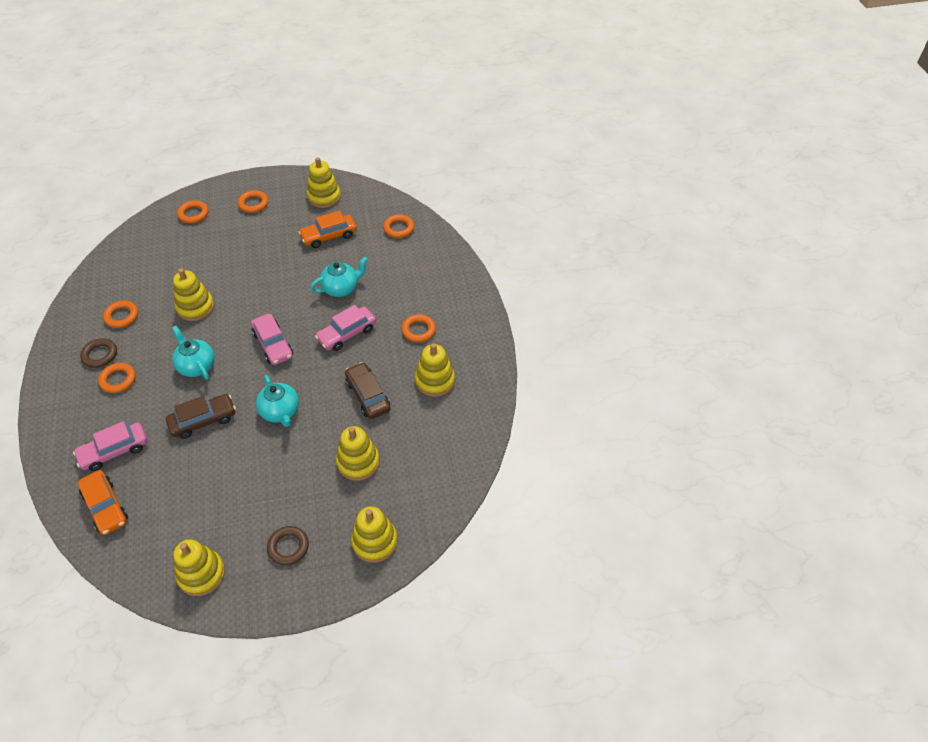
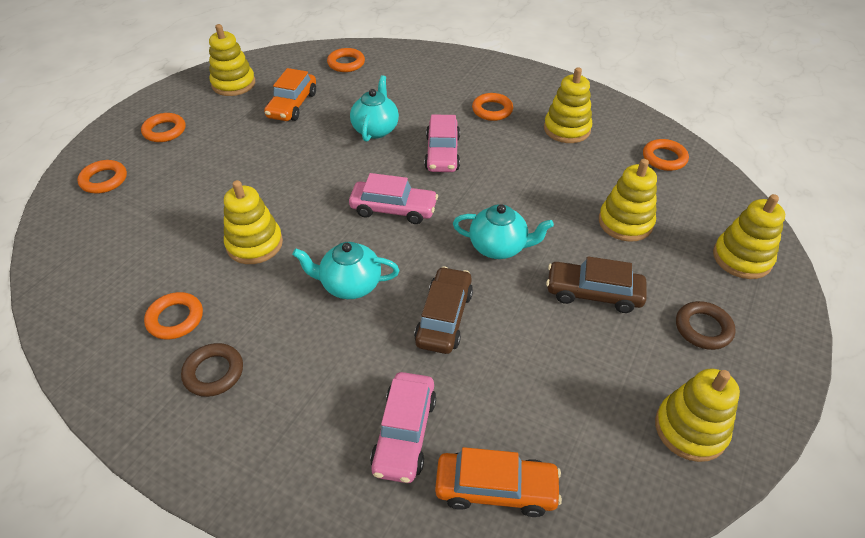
camera: 50 degrees left, 5 degrees down
(118, 380) = (282, 372): orange ring -> orange ring (664, 158)
(368, 395) = (541, 176): brown car -> brown car (593, 293)

